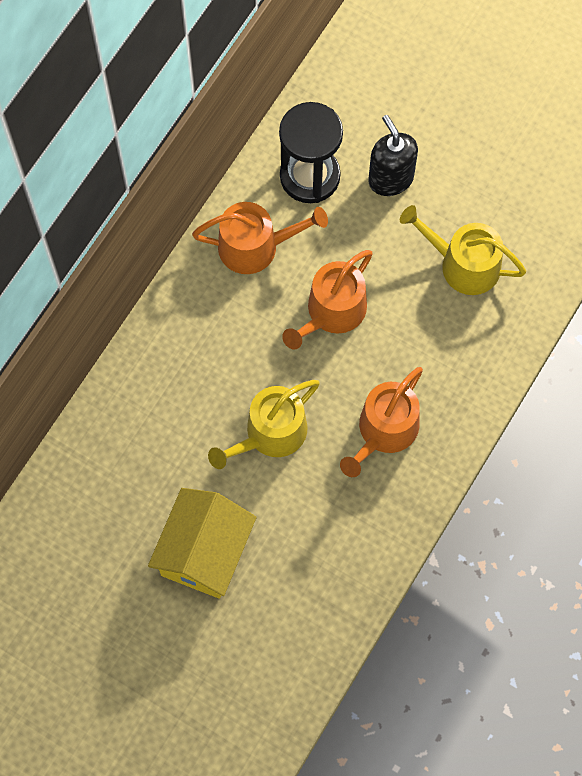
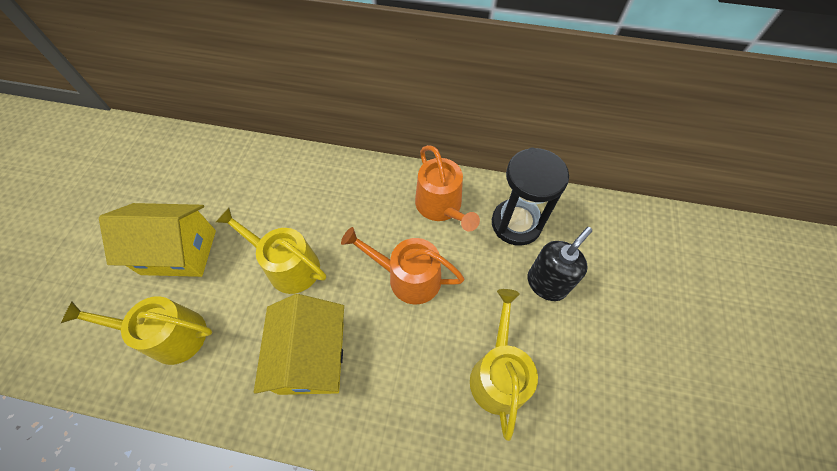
camera: 70 degrees right, 10 degrees down
(308, 570) = (170, 335): none -> yellow watering can
(384, 431) = (312, 357): orange watering can -> yellow house

